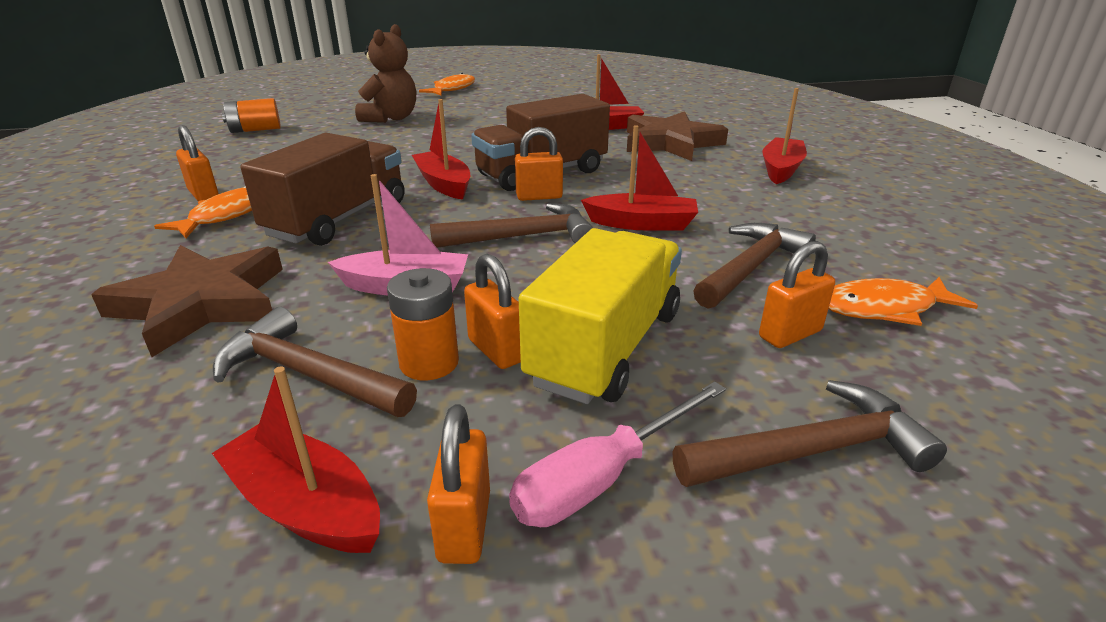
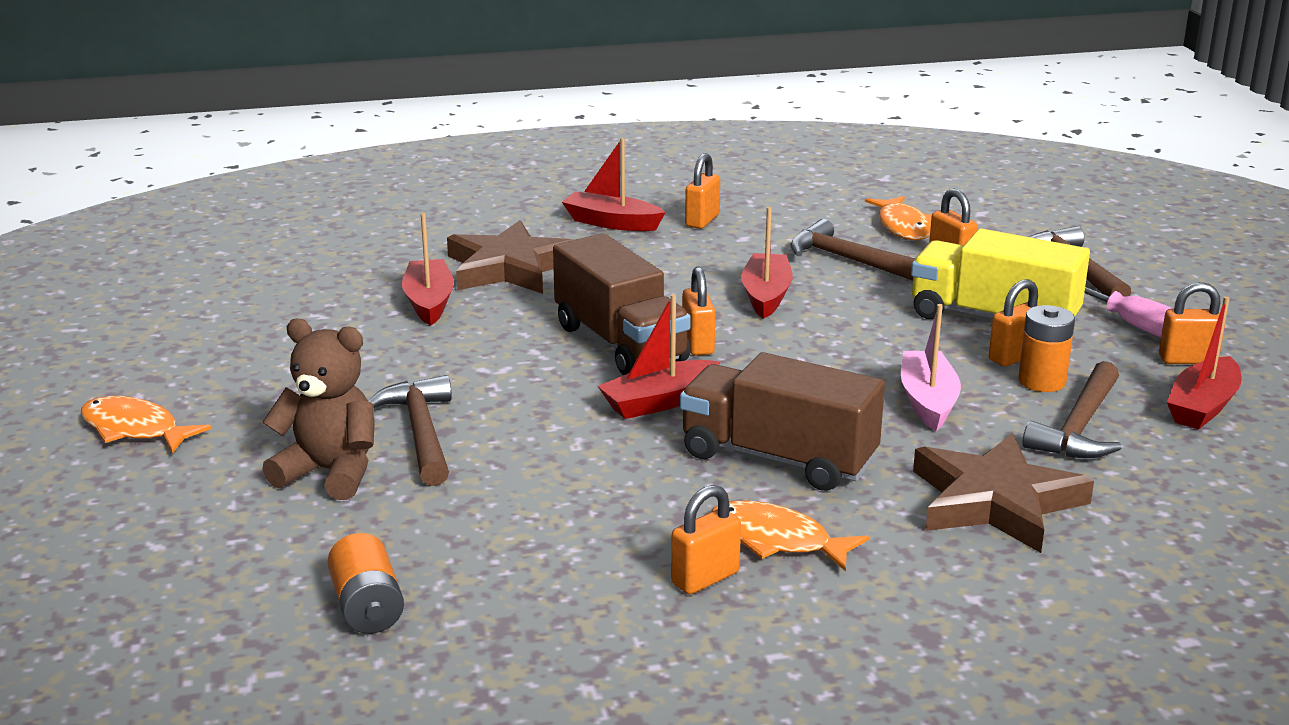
camera: 90 degrees left, 5 degrees down
(522, 237) = (807, 351): brown hammer -> brown hammer (421, 432)
(813, 201) = (702, 221): none -> orange padlock

